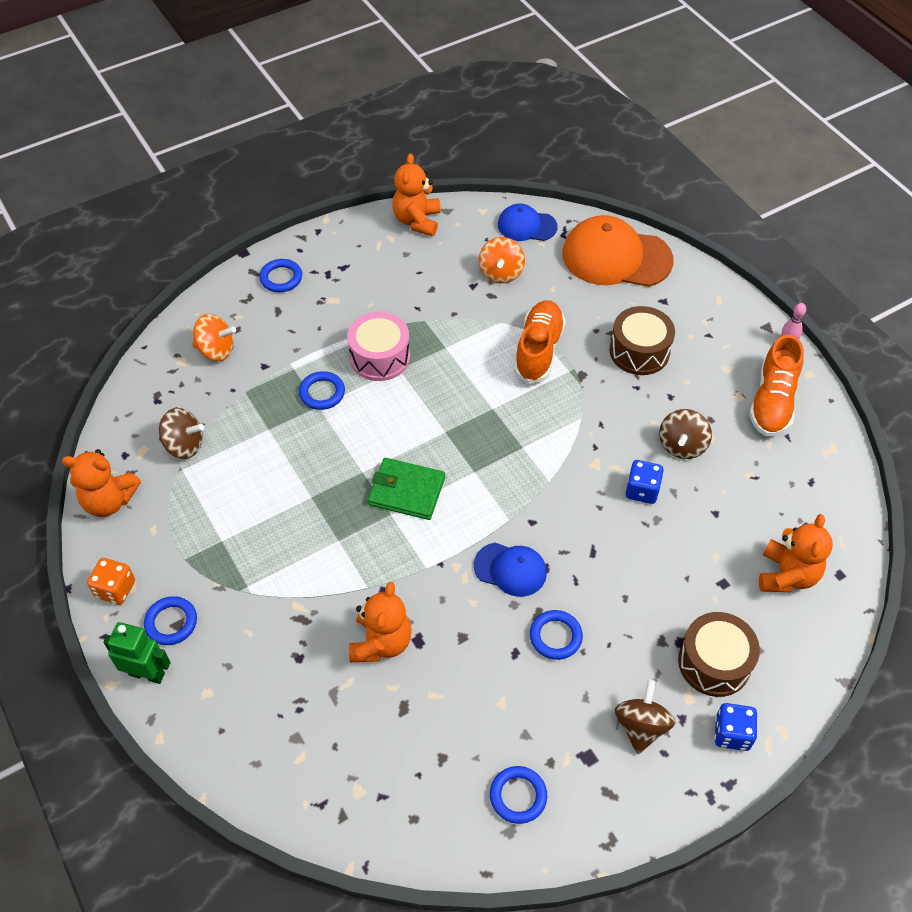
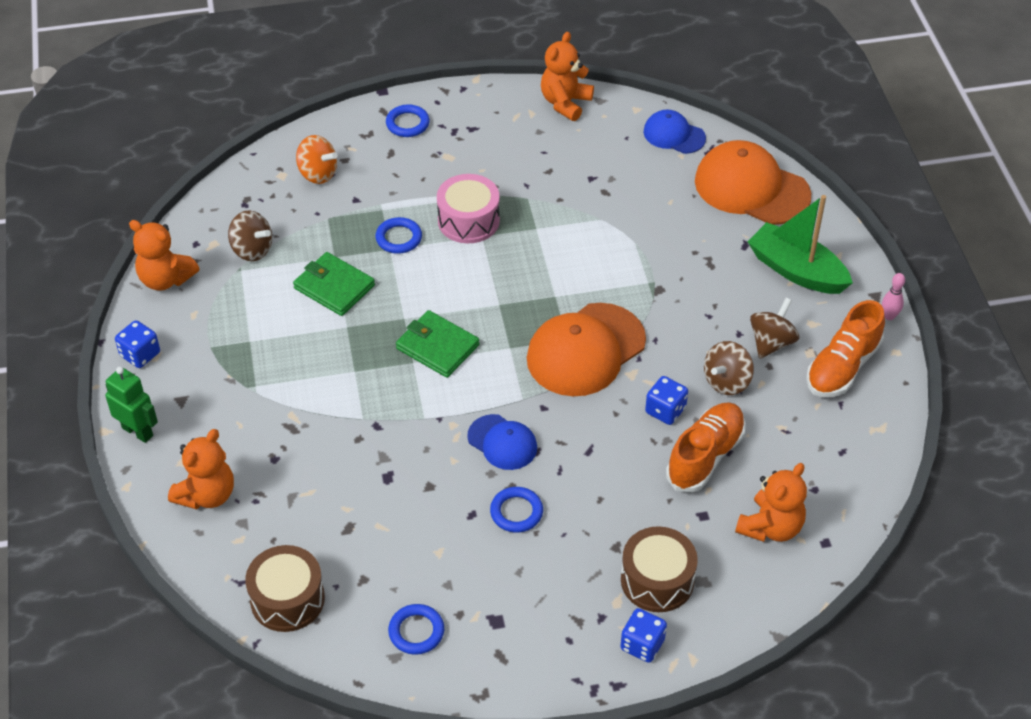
camera: 20 degrees right, 5 degrees down
(115, 589) = (140, 354): orange dice -> blue dice
(171, 622) = (176, 396): blue ring -> none
(281, 460) = (334, 287): none -> green wallet
(381, 642) = (353, 468): orange teddy bear -> orange teddy bear (207, 494)
(501, 273) = (625, 173): orange spinning top -> none
(538, 350) = (627, 255): orange shoe -> orange shoe (705, 456)
(544, 453) = (585, 350): none -> orange cap
(639, 351) = (729, 283): brown drum -> brown drum (287, 599)
(641, 726) = (558, 611): brown spinning top -> brown spinning top (771, 342)
(690, 323) = (796, 270): none -> green boat

